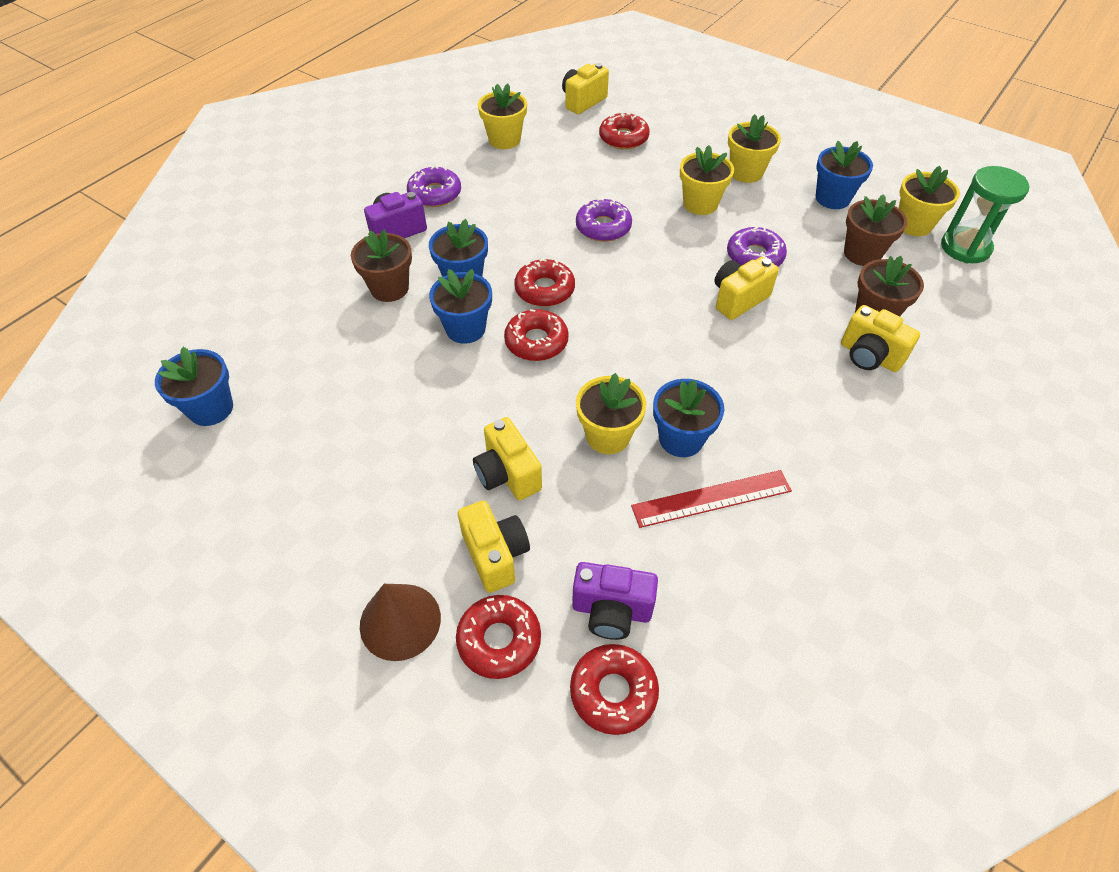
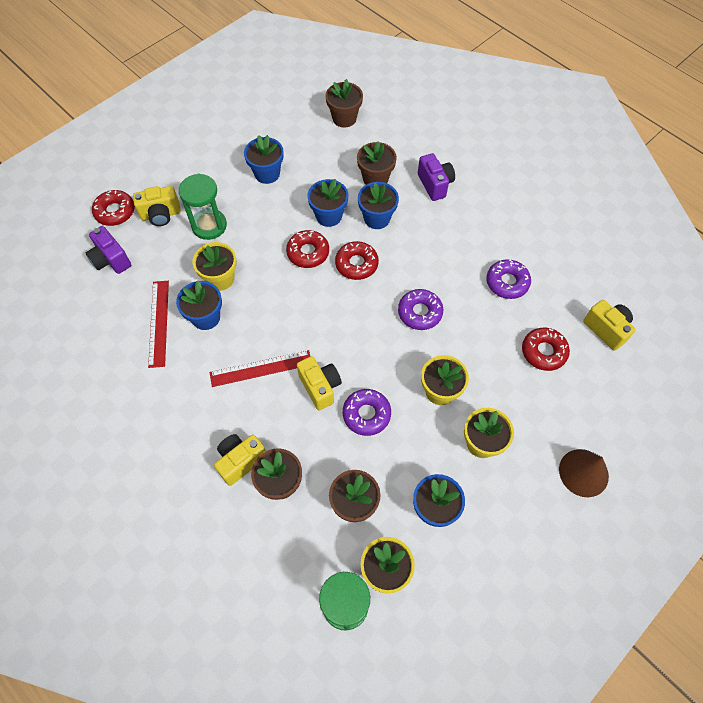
camera: 100 degrees right, 10 degrees up
(211, 408) = (295, 100): blue flower pot -> blue flower pot (267, 173)
(262, 338) = (344, 118): none -> brown flower pot
(400, 621) = (140, 175): brown cone -> brown cone (583, 472)
(435, 194) = (475, 209): purple donut -> purple donut (507, 282)
(504, 140) = (545, 261): yellow flower pot -> none
(507, 474) = (209, 225): yellow camera -> green hourglass
(611, 611) = (111, 260): purple camera -> purple camera turned 60 degrees counterclockwise
(613, 692) = (71, 253): red donut -> none
(736, 360) = (261, 368): none -> red ruler

